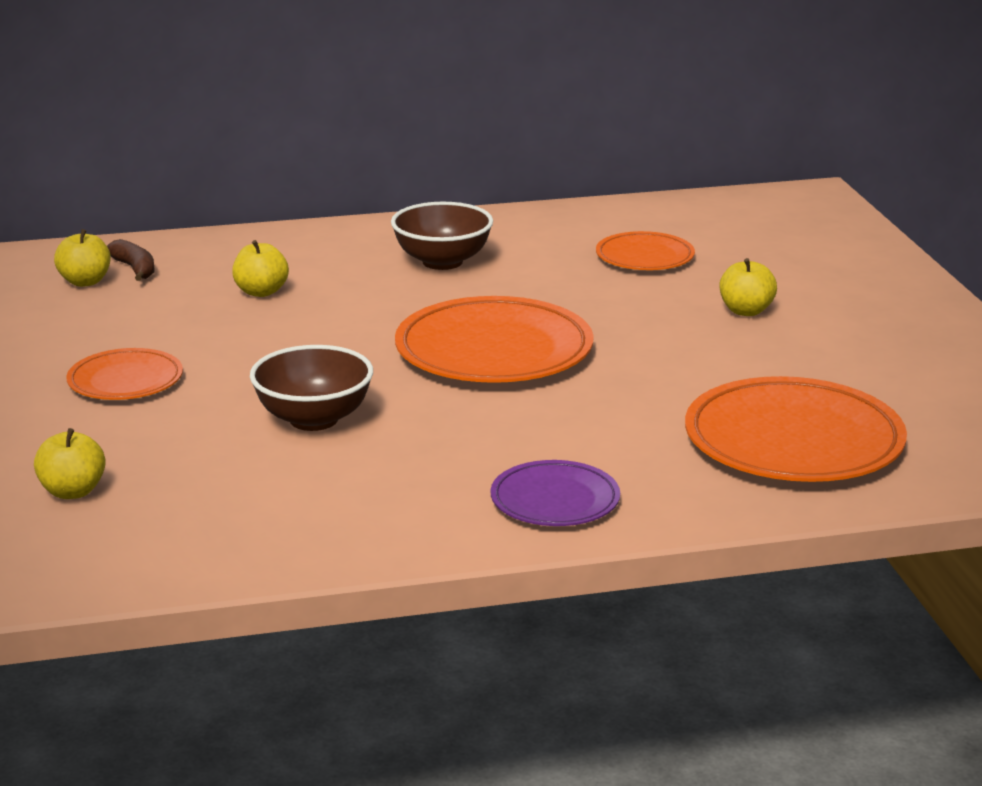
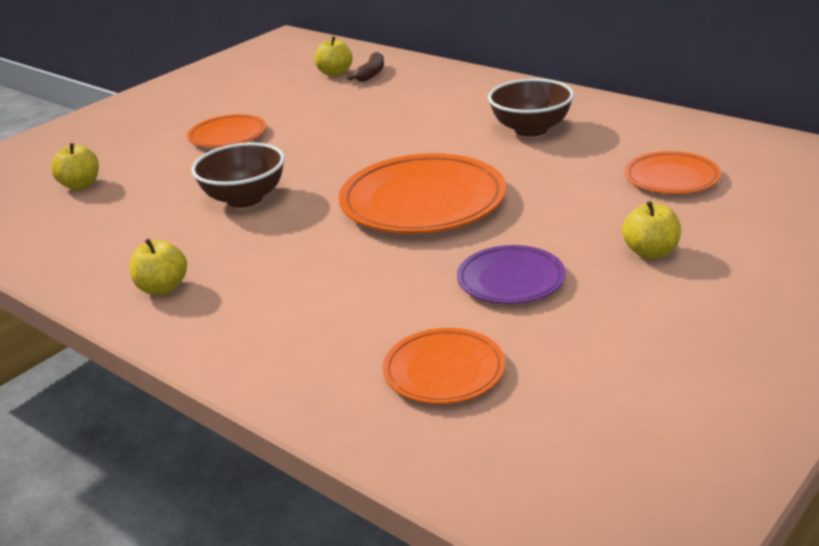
camera: 55 degrees right, 5 degrees up
(261, 292) = (395, 110): yellow apple -> yellow apple (163, 288)
(555, 500) = (223, 319): purple plate -> purple plate (511, 280)
(793, 441) = (444, 371): orange plate -> orange plate, size x0.56

